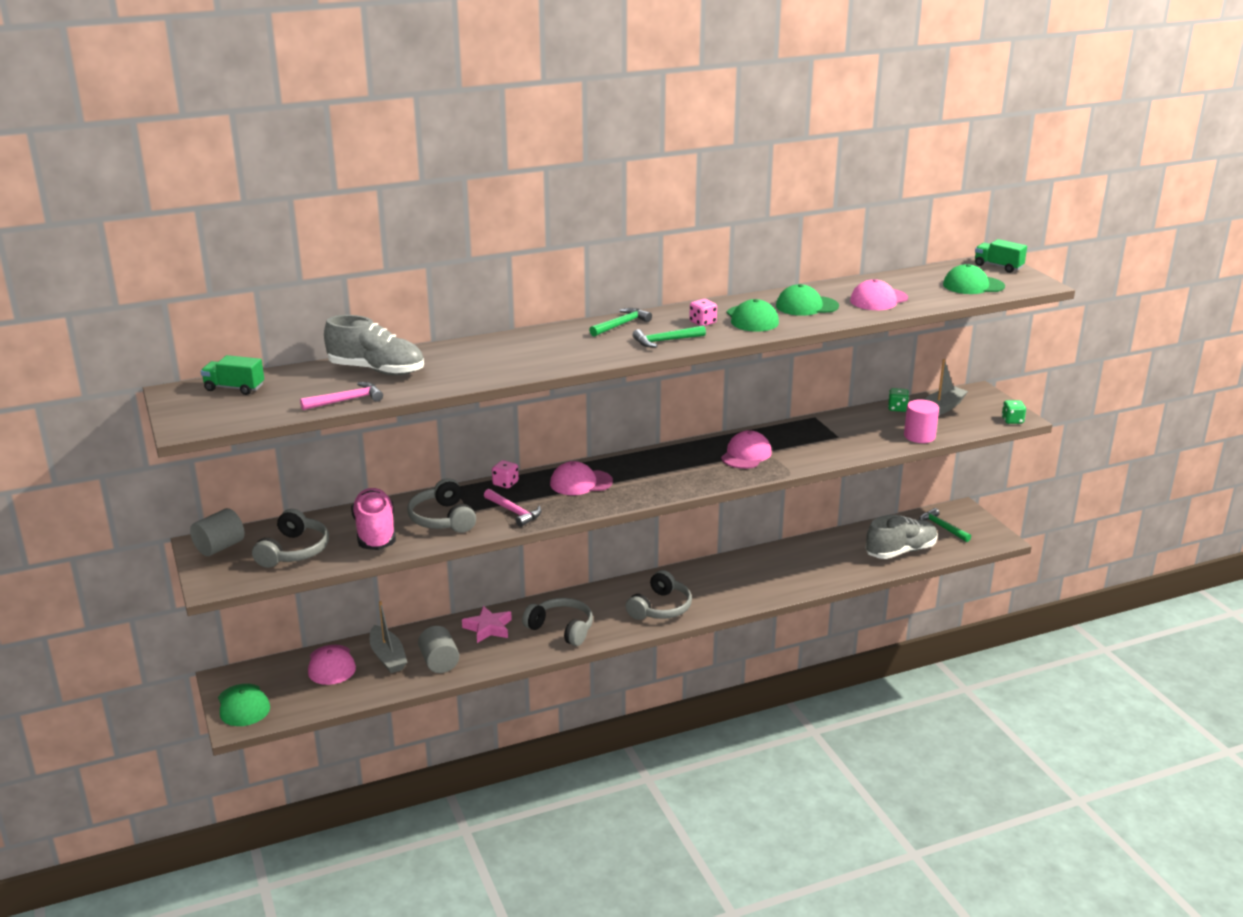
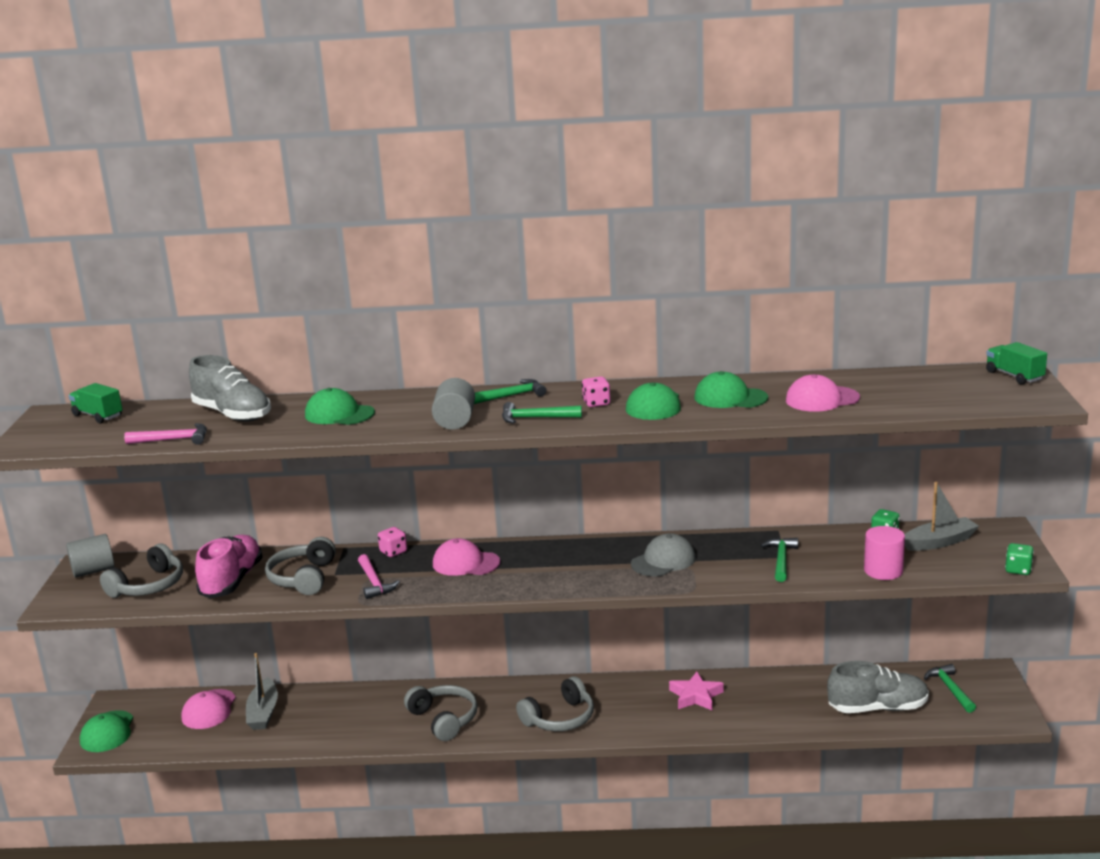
camera: 25 degrees right, 5 degrees down
(439, 662) = (304, 729): grey cylinder -> grey cylinder (455, 421)
(488, 628) = (375, 703): pink star -> pink star (695, 696)
(746, 455) = (663, 561): pink cap -> grey cap
(837, 440) = (781, 560): none -> green hammer
(973, 285) = (957, 395): green cap -> green cap (339, 414)

